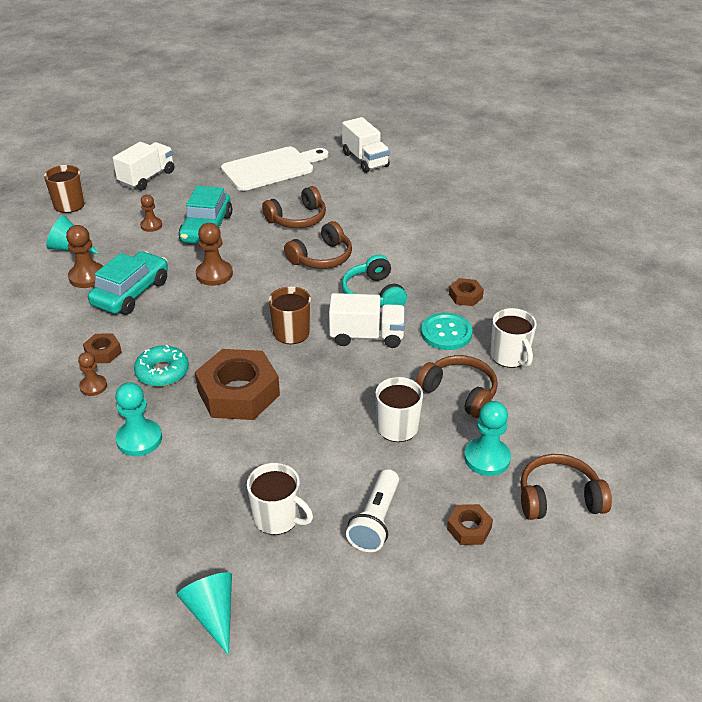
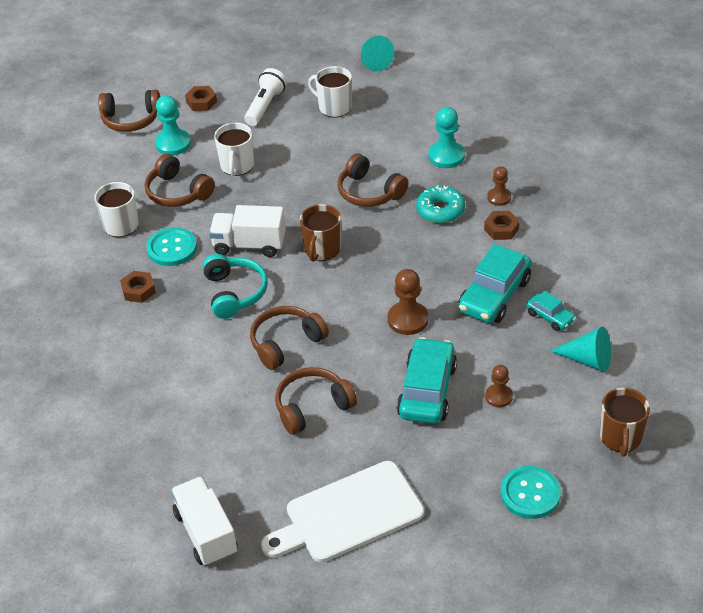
camera: 175 degrees left, 5 degrees up
(87, 277) = (550, 317): brown pawn -> turquoise car
(147, 178) = (530, 494): white truck -> turquoise button
(238, 393) = (369, 192): brown nut -> brown headphones

